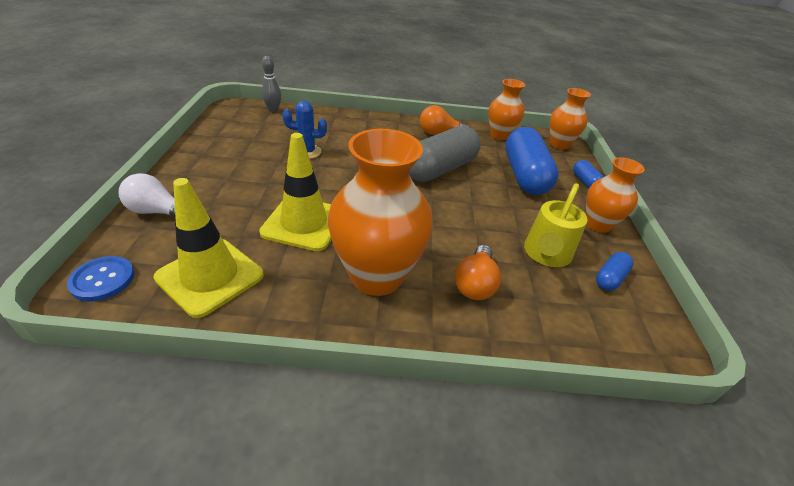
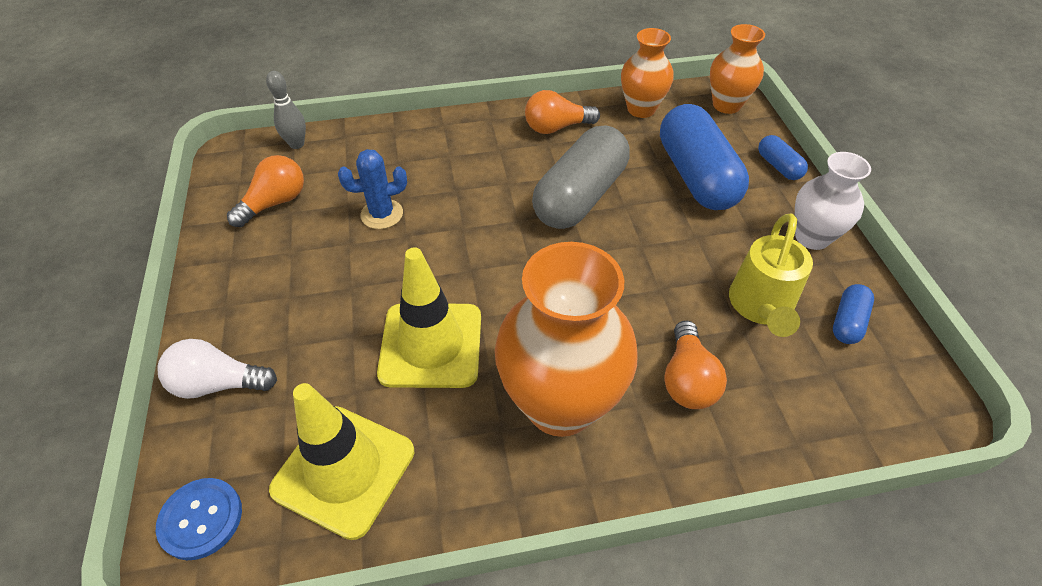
camera: 10 degrees left, 10 degrees up
(245, 133) = (275, 203): none -> orange light bulb
(597, 224) = (812, 237): orange vase -> white vase

